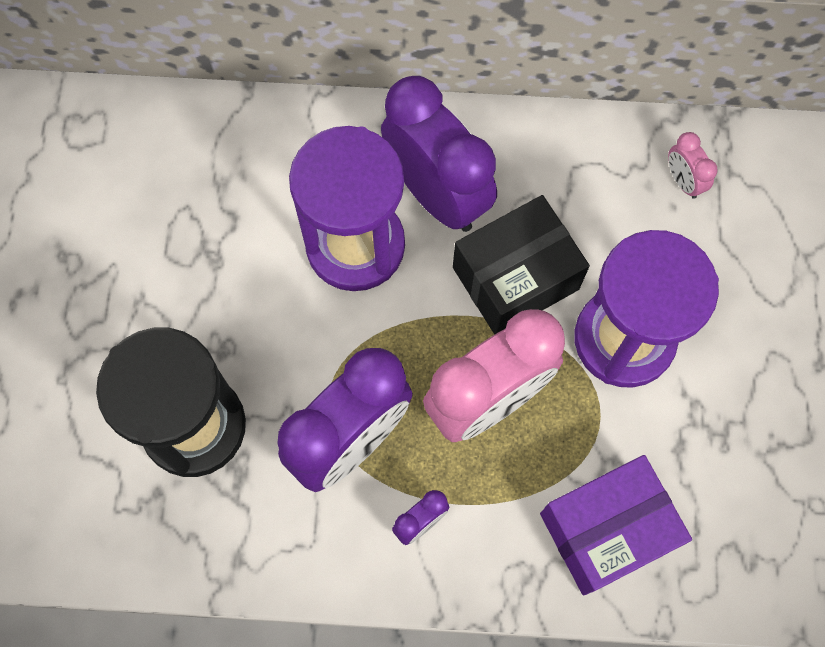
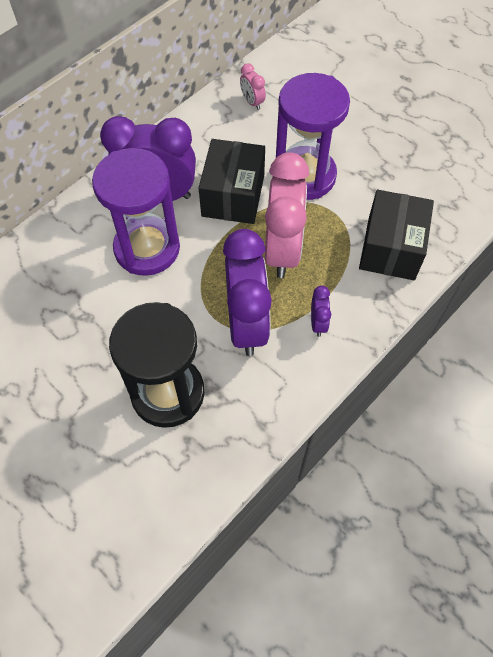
camera: 50 degrees left, 10 degrees down
(607, 530) = (391, 248): purple box -> black box
(683, 181) = (252, 102): pink clock -> pink clock turned 45 degrees clockwise

